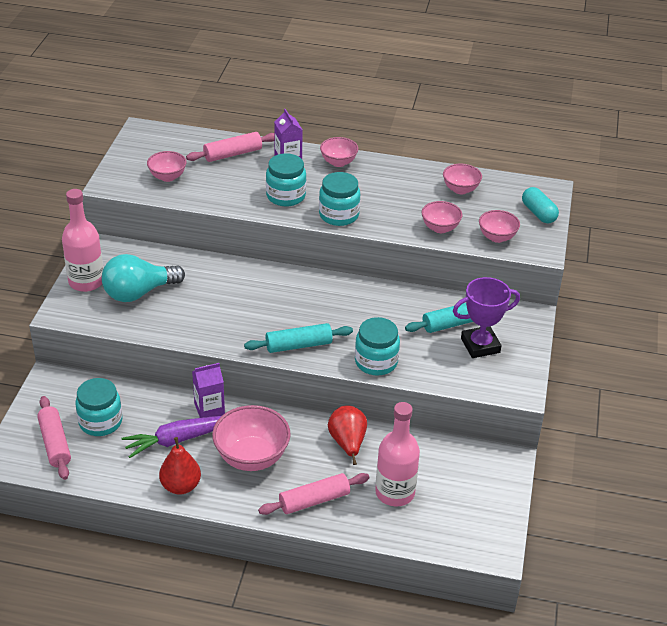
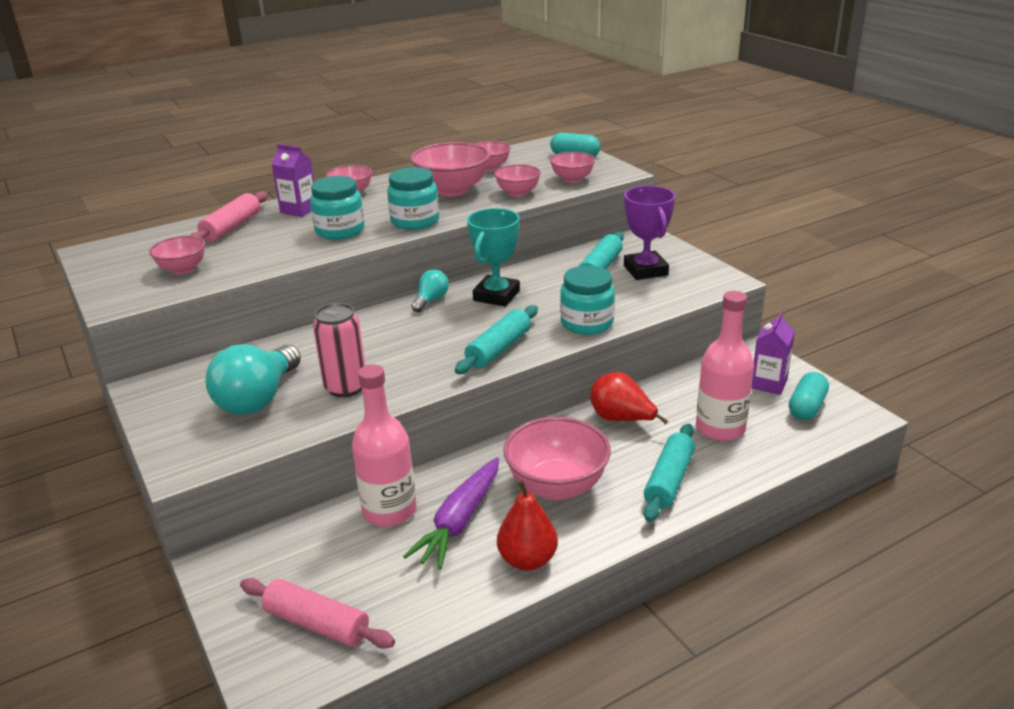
camera: 40 degrees left, 10 degrees down
(86, 282) = (175, 422): pink bottle -> pink bottle (389, 511)
(100, 422) = (345, 564): turquoise jar -> none
(187, 315) = (346, 387): none -> pink can
(209, 409) = (451, 475): purple carton -> purple carton (768, 384)
(313, 280) = (431, 300): none -> turquoise light bulb
(314, 500) = (669, 480): pink rolling pin -> turquoise rolling pin
(355, 302) = (496, 296): none -> turquoise trophy
(402, 199) = (452, 190): none -> pink bowl
(472, 520) = (806, 407): none -> turquoise capsule
(480, 345) = (645, 270): purple trophy -> purple trophy turned 45 degrees counterclockwise

